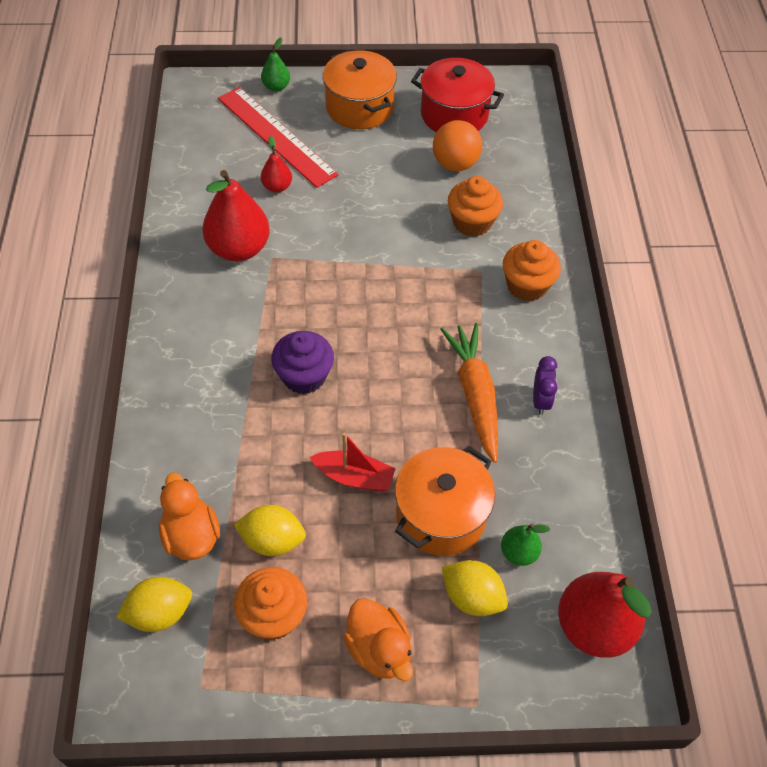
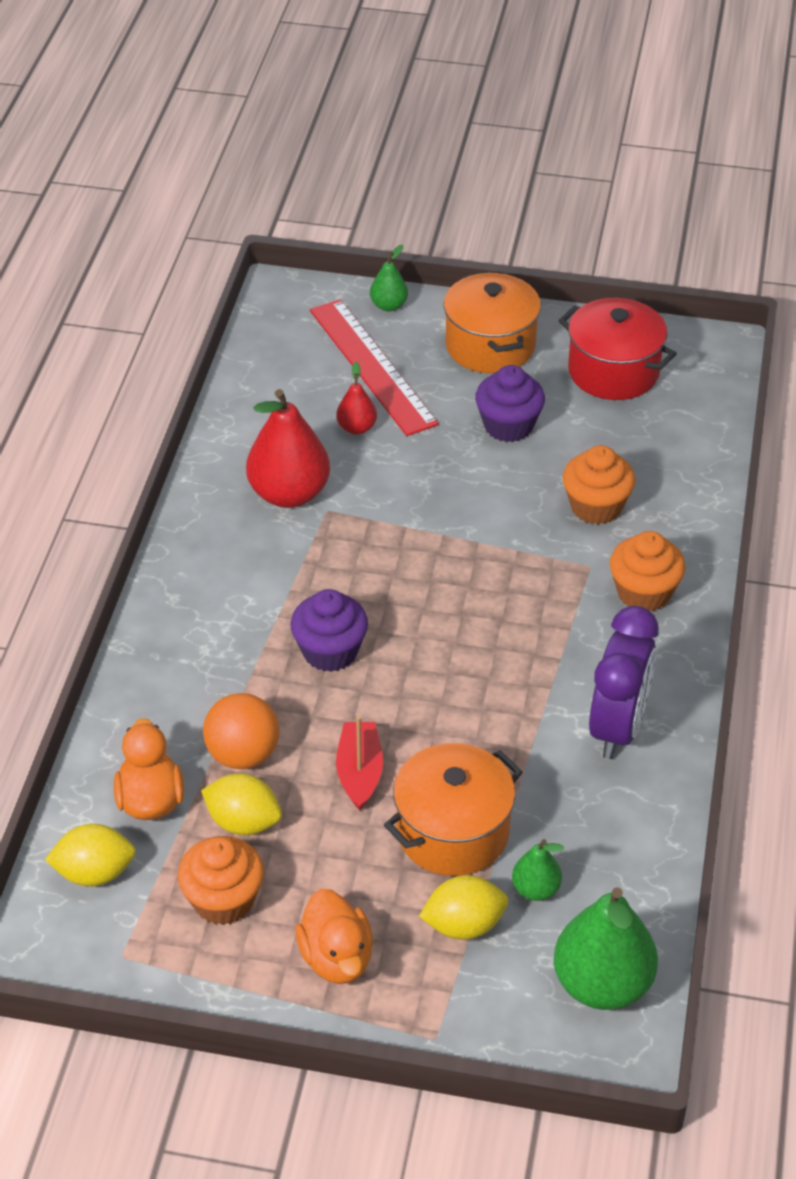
camera: 15 degrees right, 10 degrees down
(354, 477) = (359, 772): red boat -> red boat turned 120 degrees counterclockwise
(390, 168) = (508, 426): none -> purple cupcake
(455, 164) = (595, 432): orange ball -> orange ball (243, 754)
(472, 597) = (464, 925): yellow lemon -> yellow lemon turned 60 degrees counterclockwise
(475, 395) = (536, 707): orange carrot -> none
(540, 400) = (618, 728): purple clock -> purple clock, size x1.98
(593, 626) = (602, 984): red pear -> green pear

